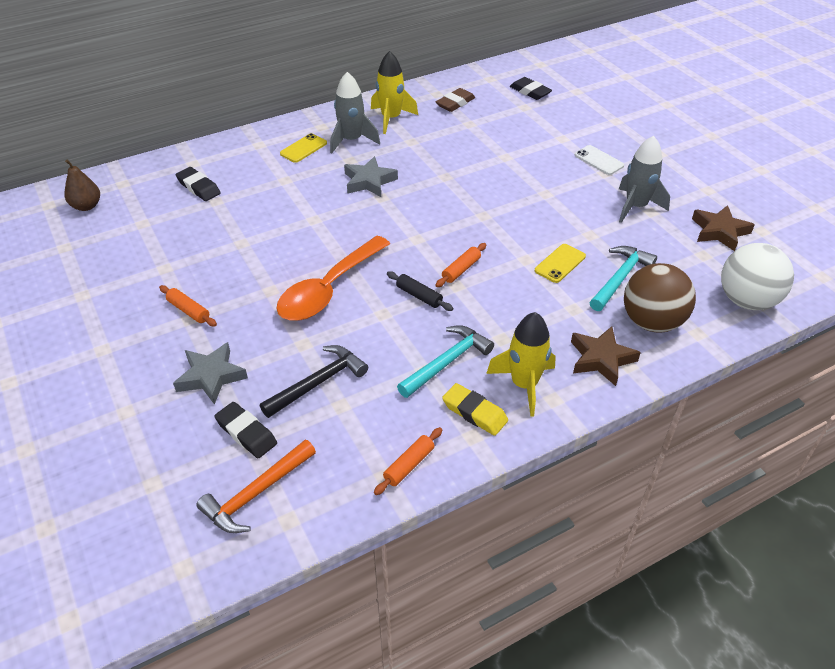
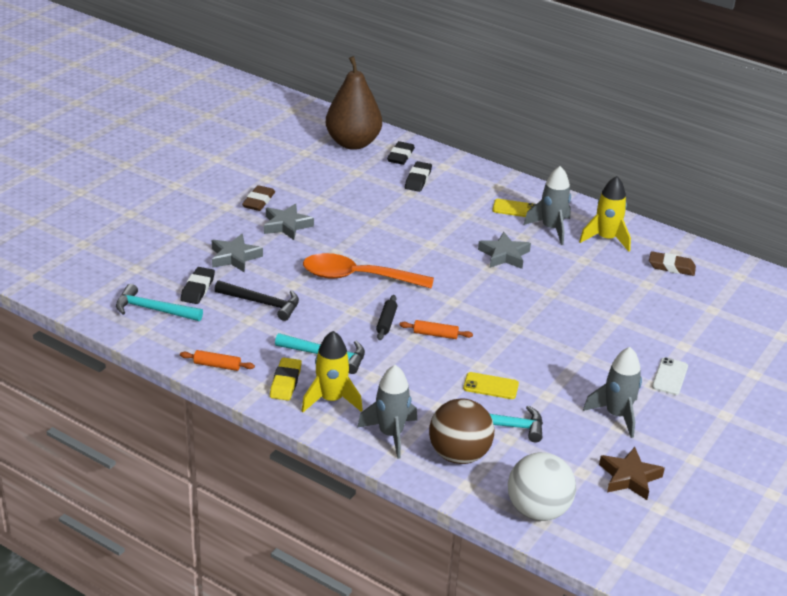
camera: 60 degrees right, 10 degrees down
(86, 206) = (353, 143): brown pear -> brown pear, size x2.06
(120, 317) = (258, 201): none -> brown eraser
(188, 310) = (286, 225): orange rolling pin -> grey star
(256, 493) = (153, 309): orange hammer -> turquoise hammer
(530, 92) = (744, 306): black eraser -> black eraser (400, 156)
(601, 359) = (390, 434): brown star -> grey rocket

